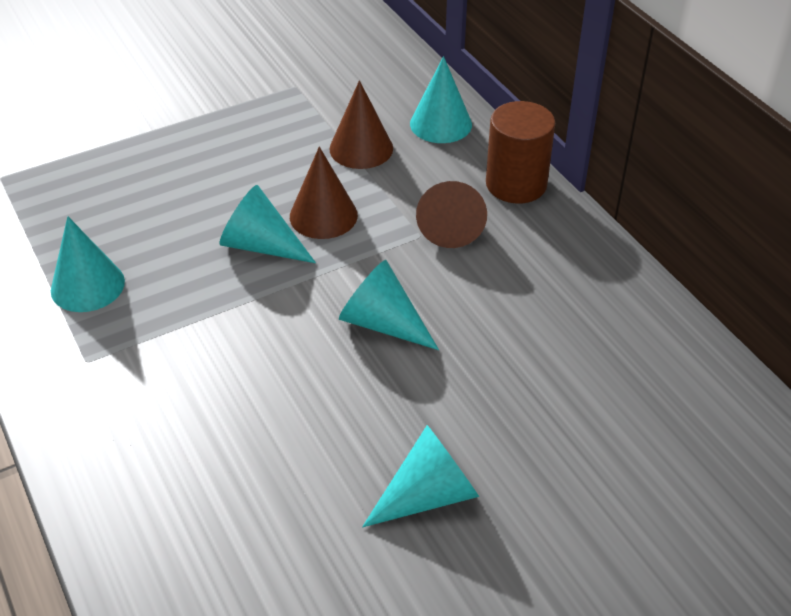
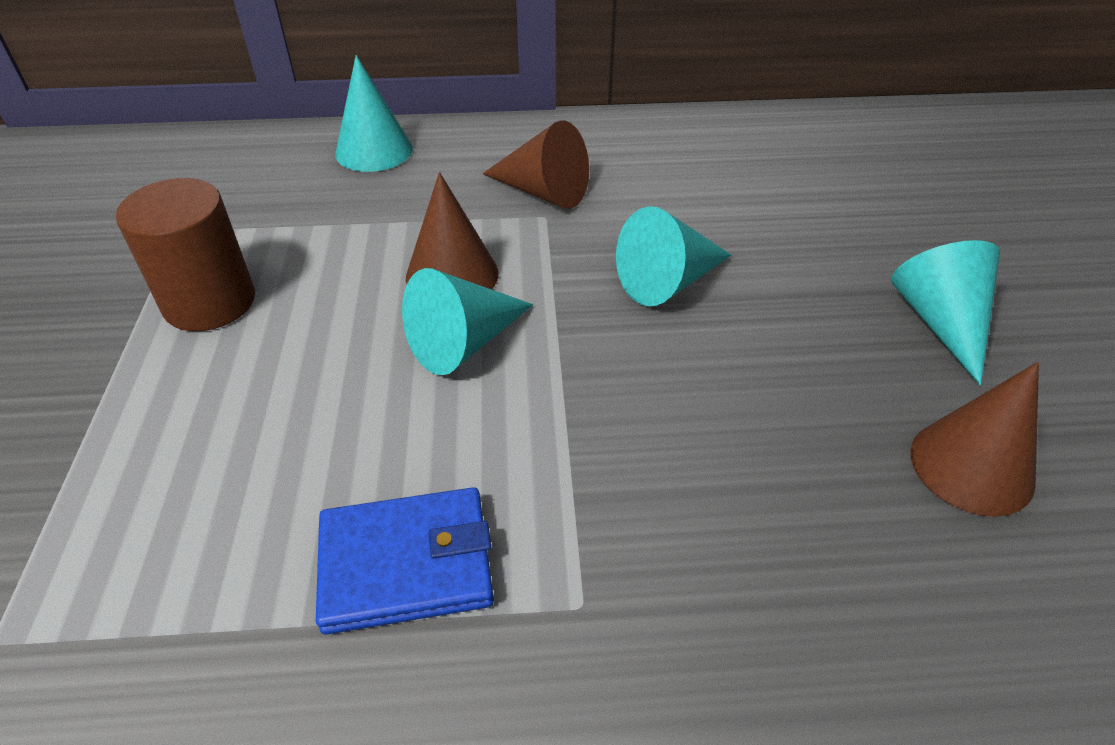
camera: 65 degrees left, 0 degrees up
(87, 285) = (406, 563): turquoise cone -> blue wallet
(361, 148) = (358, 214): brown cone -> brown cone (971, 466)
(516, 184) = (515, 137): brown cylinder -> brown cylinder (209, 302)

